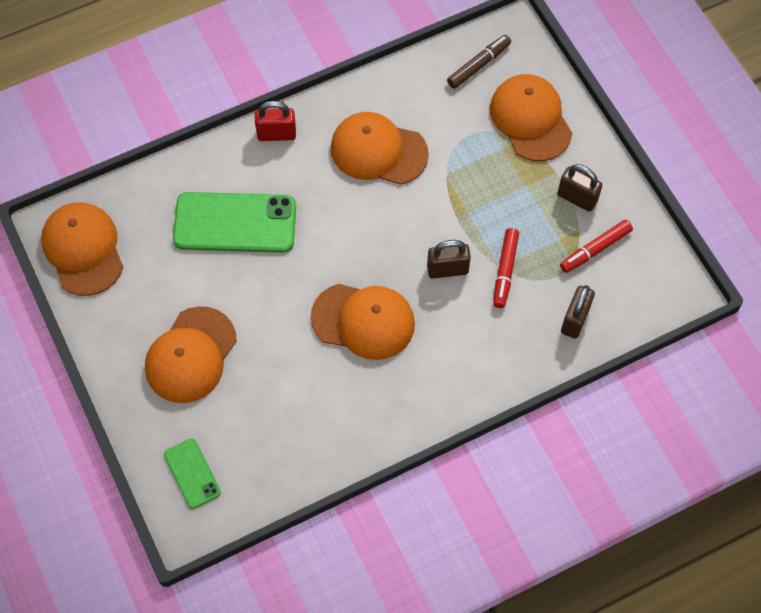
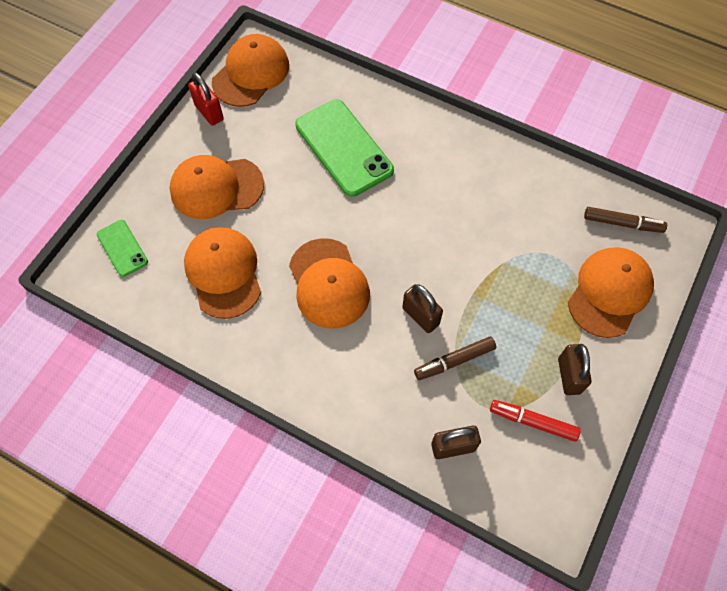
camera: 55 degrees right, 0 degrees up
(192, 473) = (122, 248): green phone -> green phone turned 60 degrees counterclockwise
(276, 134) = (438, 127): red padlock -> red padlock (209, 112)
(378, 151) = (483, 201): orange cap -> orange cap (223, 273)
(505, 270) = (454, 361): red marker -> brown marker

